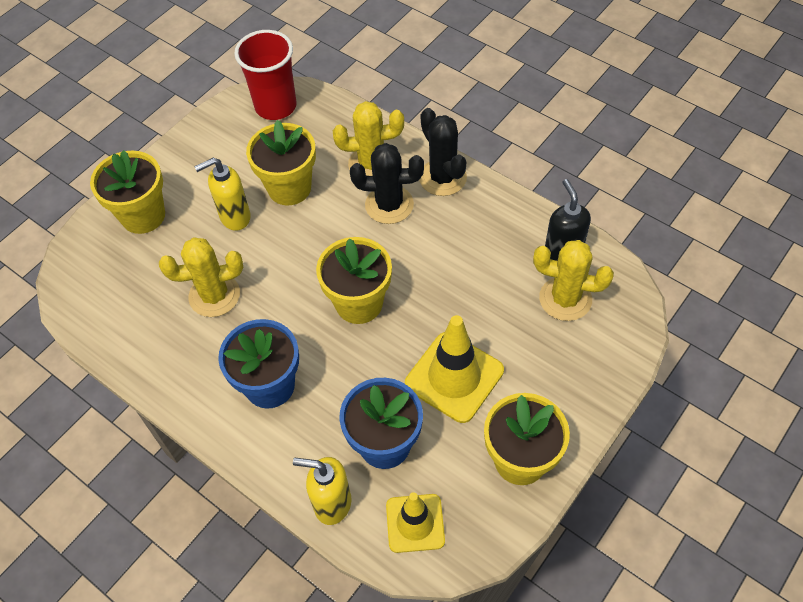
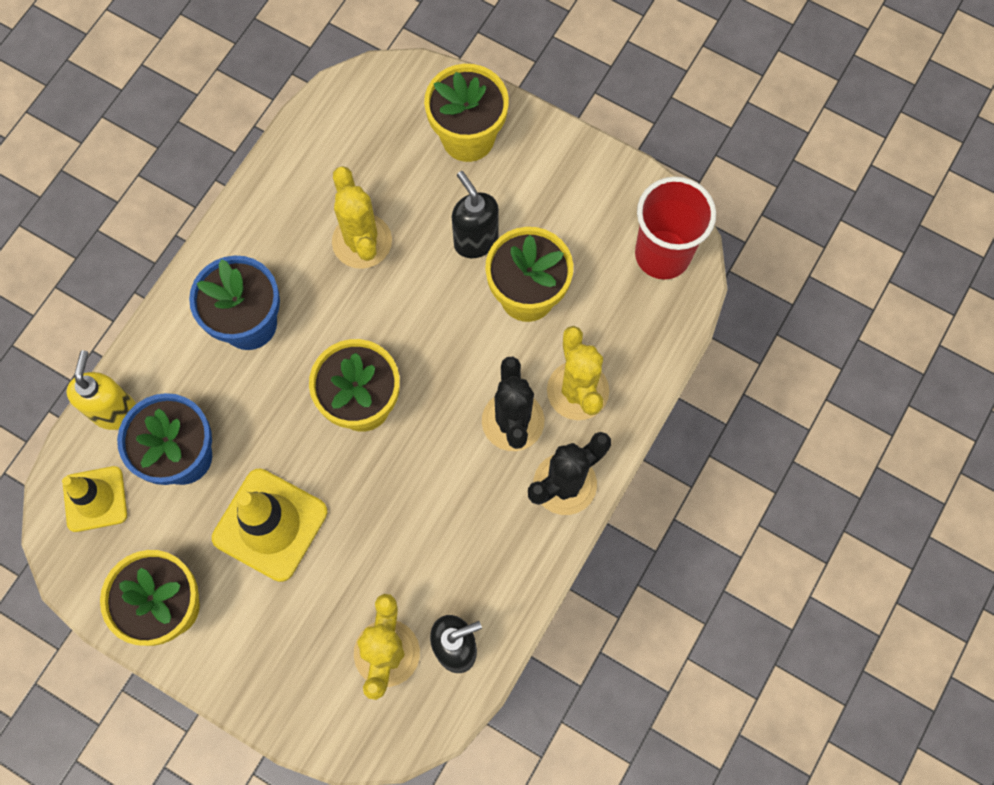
camera: 80 degrees right, 15 degrees up
(235, 217) = (475, 240): yellow soap dispenser -> black soap dispenser

